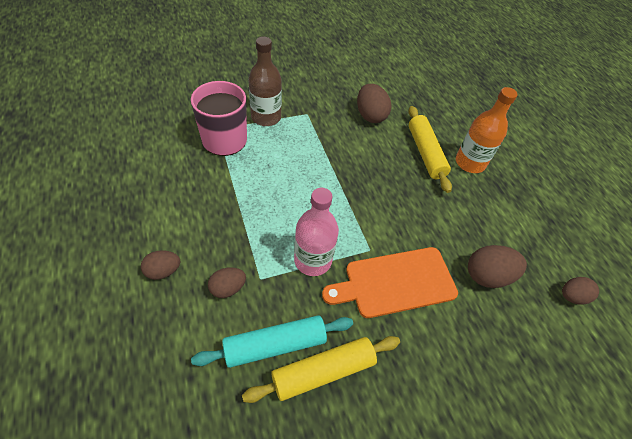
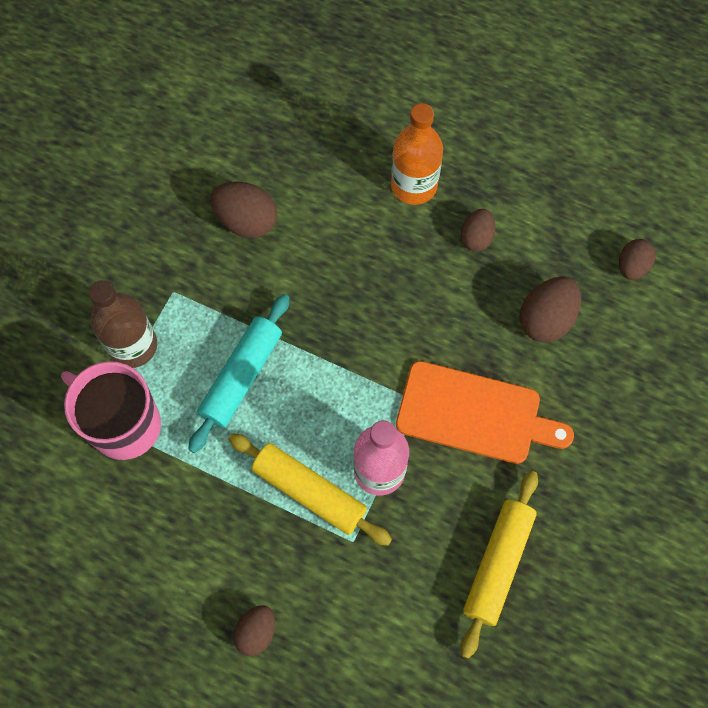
camera: 40 degrees left, 15 degrees up
(228, 288) = (335, 582): brown egg -> brown egg (476, 238)
(275, 345) = (435, 586): turquoise rolling pin -> turquoise rolling pin (241, 376)
(395, 282) = (475, 414): orange cutting board -> orange cutting board turned 105 degrees counterclockwise
(425, 153) = (357, 218): yellow rolling pin -> yellow rolling pin (309, 492)

